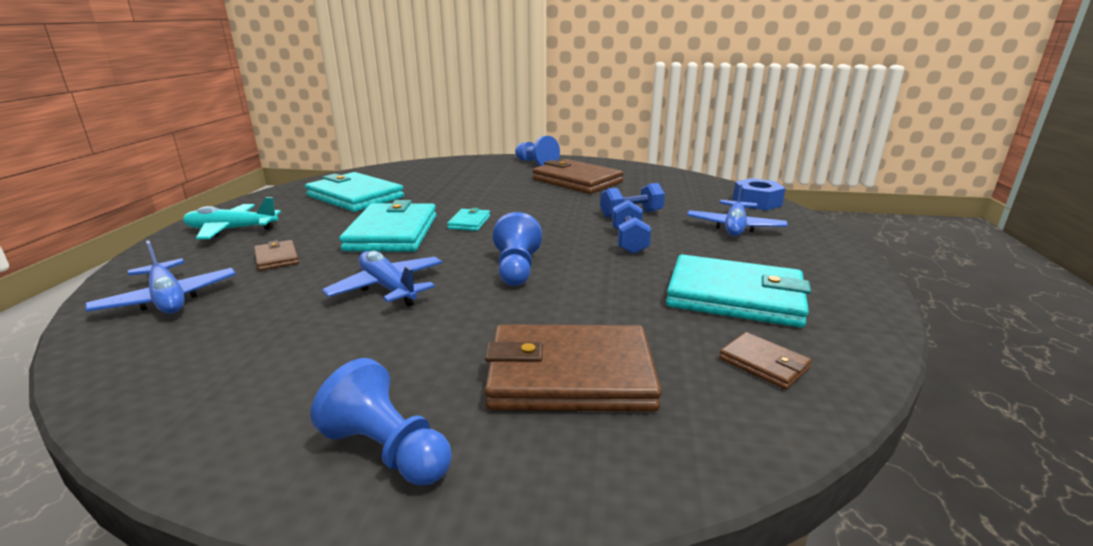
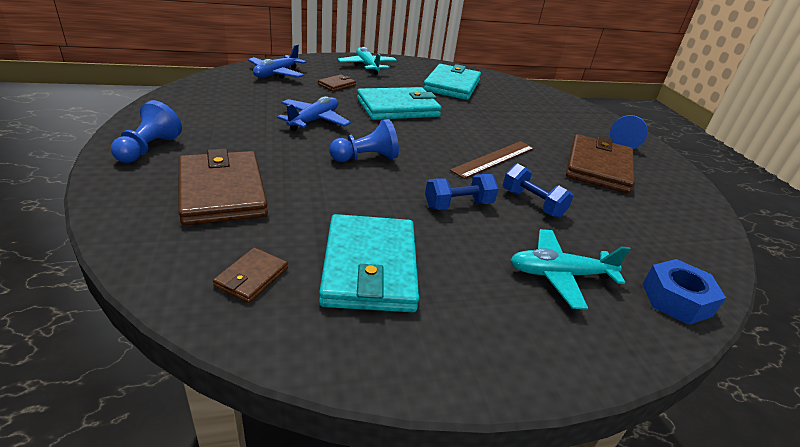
camera: 65 degrees right, 10 degrees up
(469, 222) = (440, 130): turquoise wallet -> none
(546, 212) = (494, 159): none -> brown ruler
(734, 227) = (559, 275): blue plane -> turquoise plane

